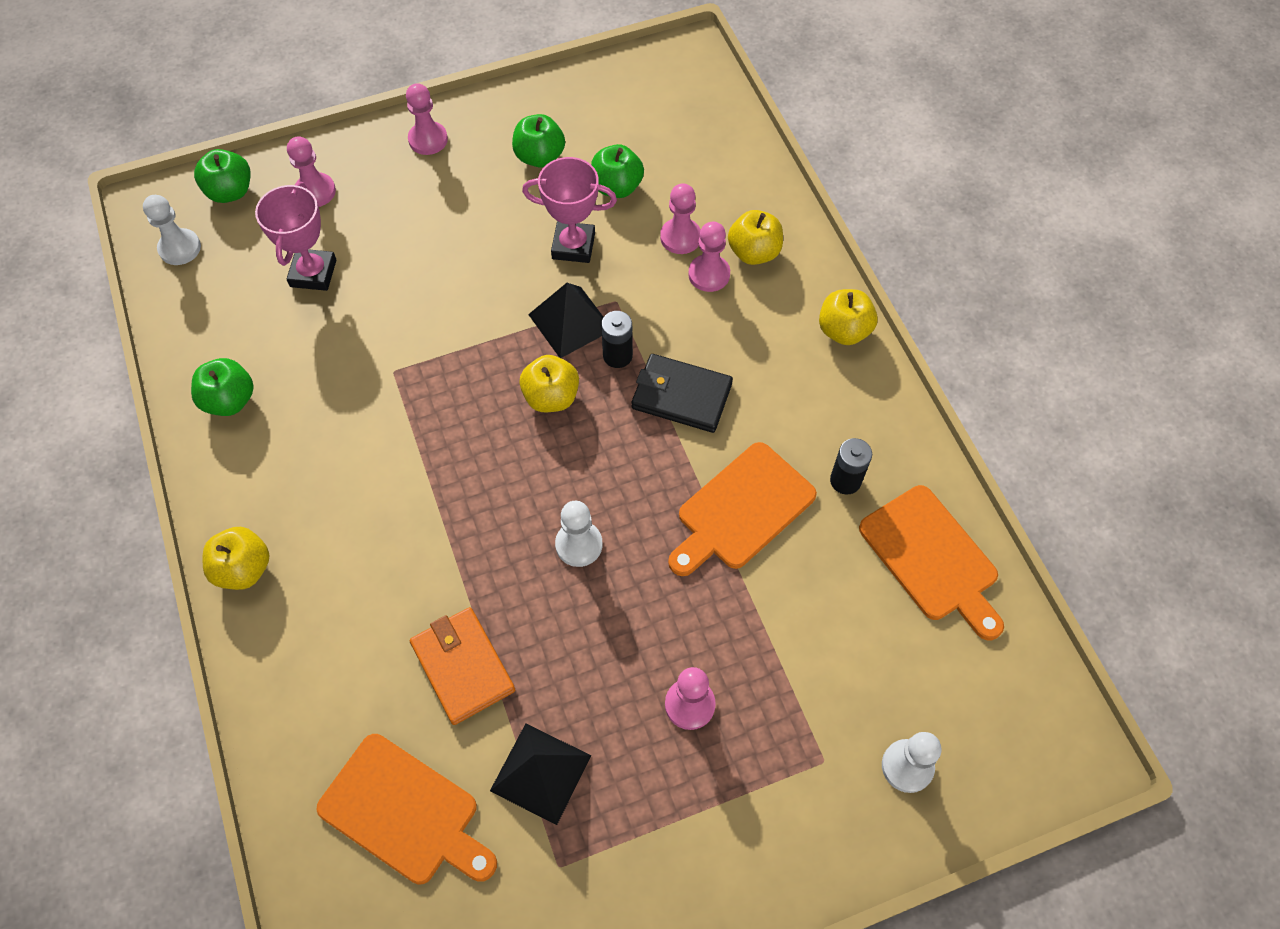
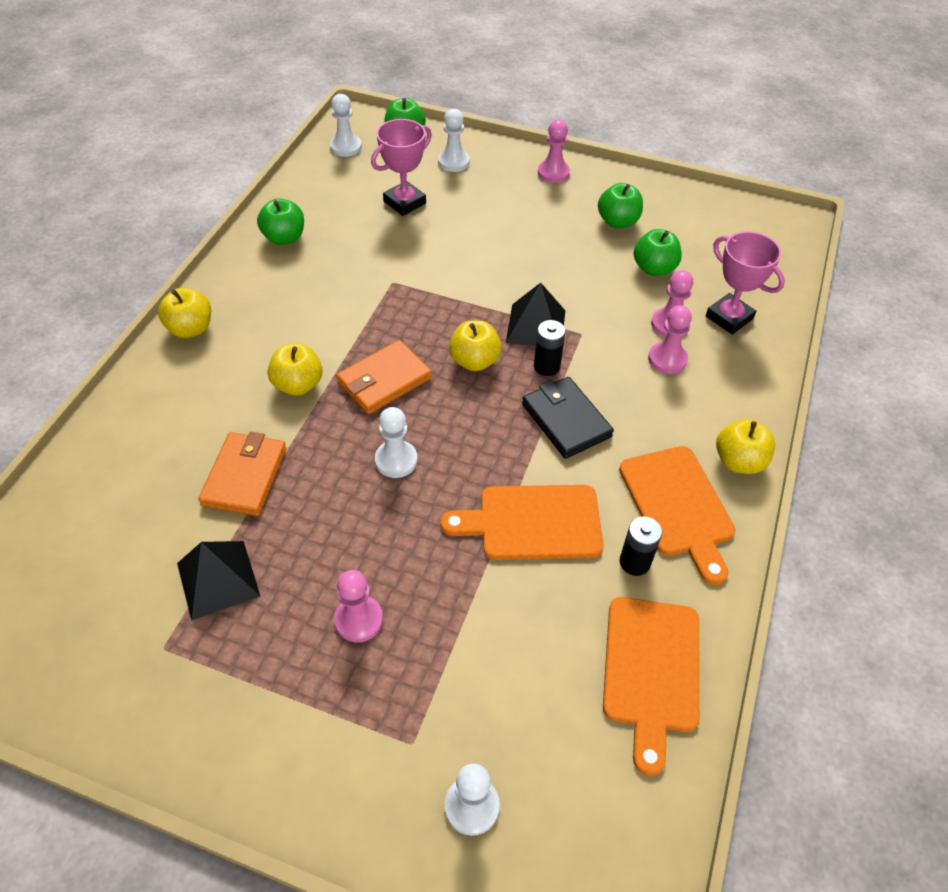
camera: 40 degrees right, 10 degrees down
(315, 191) = (453, 162): pink pawn -> white pawn
(404, 813) = (117, 533): orange cutting board -> orange cutting board (678, 506)
(490, 478) = (384, 380): none -> orange wallet
(573, 246) = (586, 284): pink trophy -> pink trophy (729, 317)
(754, 252) = (717, 367): yellow apple -> yellow apple (298, 384)

